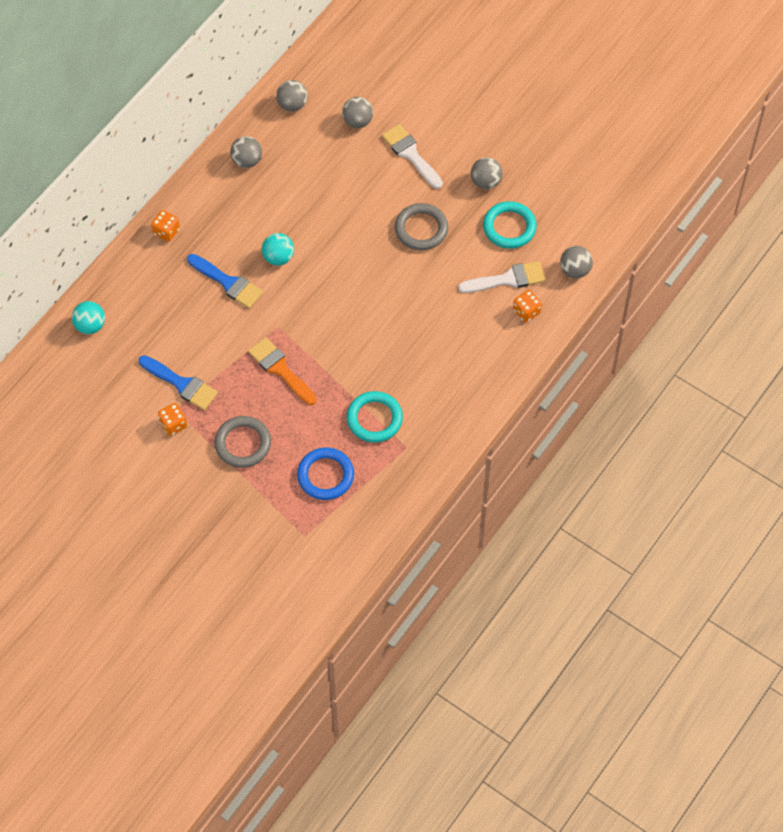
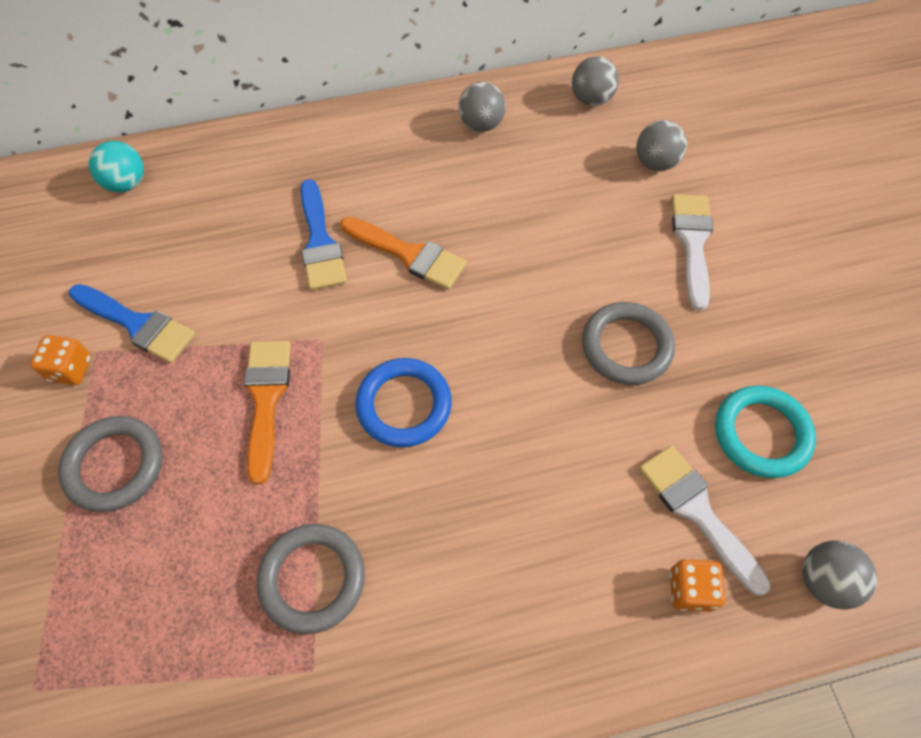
camera: 40 degrees right, 0 degrees up
(166, 232) = (315, 140): orange dice -> none
(181, 384) = (137, 324): blue brush -> blue brush turned 45 degrees counterclockwise
(278, 257) = (408, 254): turquoise ball -> orange brush
(325, 475) = (160, 613): blue ring -> blue ring (404, 405)
(374, 419) = (312, 579): turquoise ring -> grey ring
(485, 182) = (773, 345): grey ball -> none
(507, 279) = (697, 512): white brush -> white brush turned 150 degrees counterclockwise

